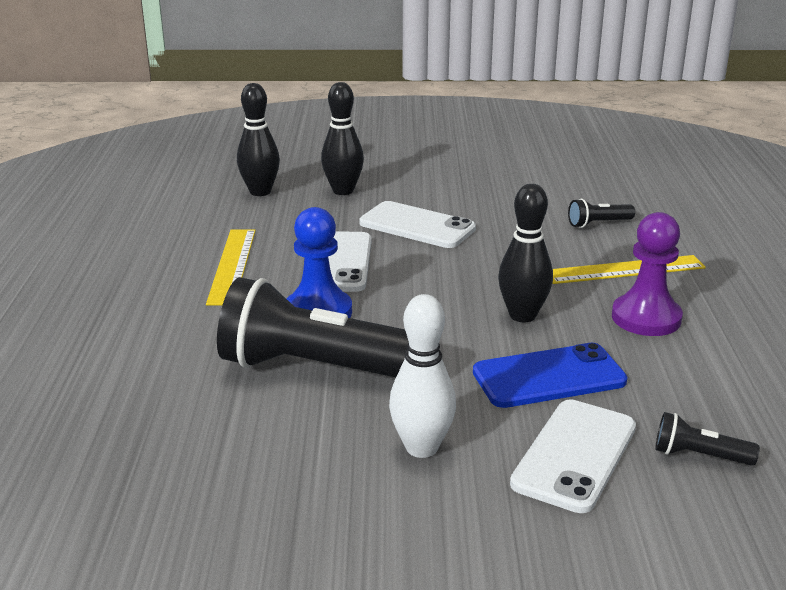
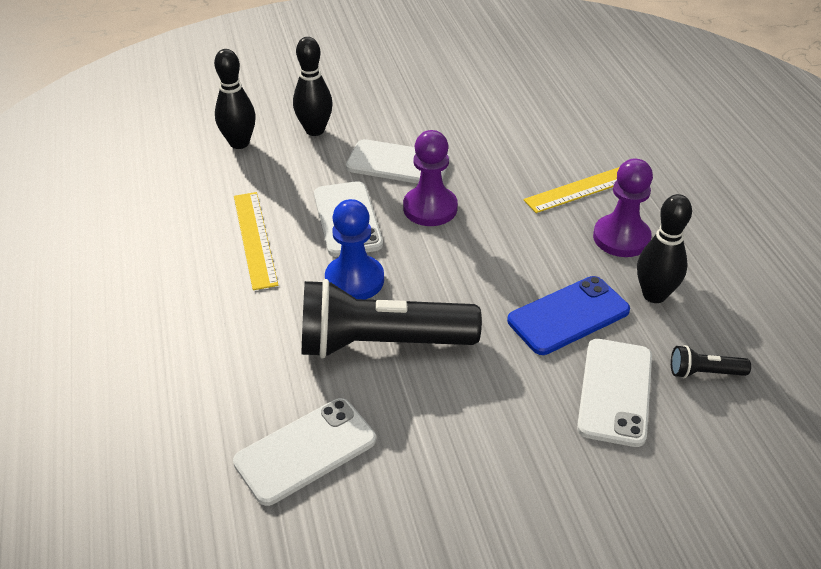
camera: 15 degrees left, 15 degrees up
(182, 448) = (305, 451): none -> white phone
(421, 447) = (497, 409): white bowling pin -> none
(433, 265) = (430, 208): none -> purple pawn
(522, 315) = (524, 253): black bowling pin -> black bowling pin (654, 295)
(598, 223) = (548, 136): black flashlight -> none

